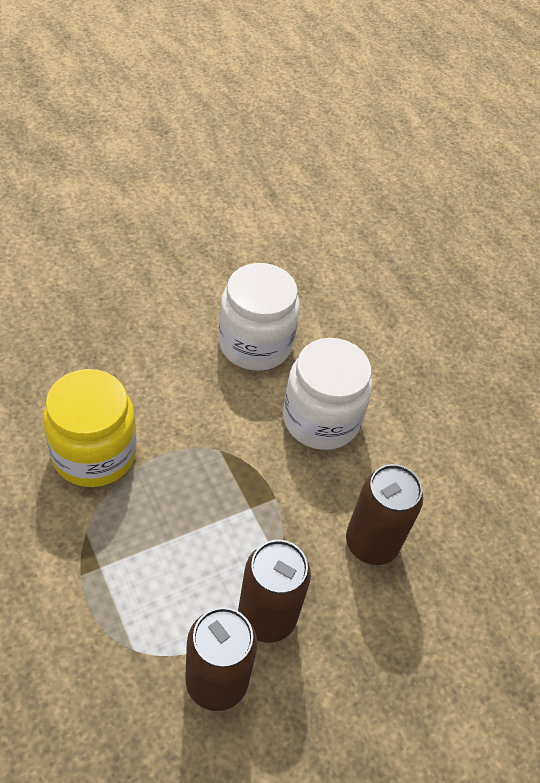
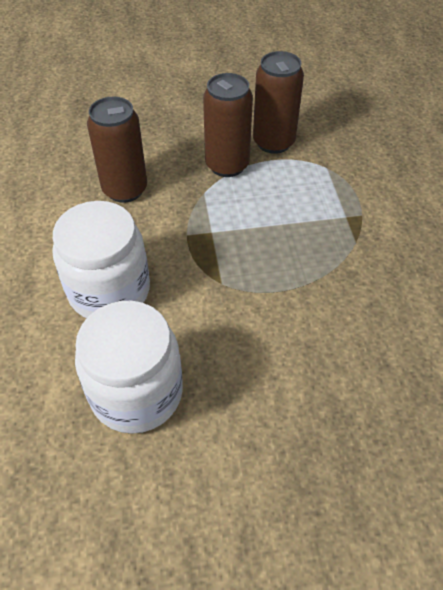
camera: 155 degrees left, 0 degrees up
(94, 453) = (344, 304): yellow jar -> none

